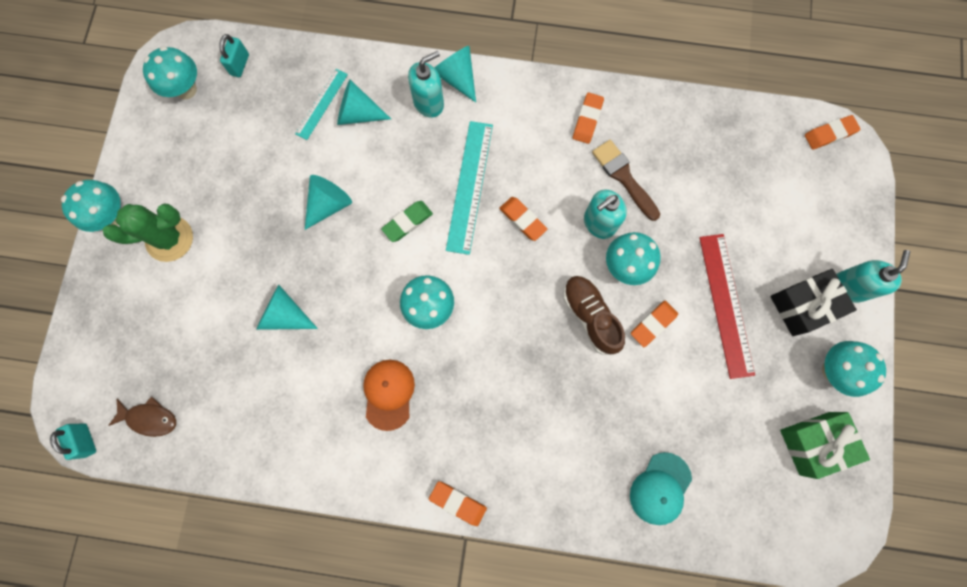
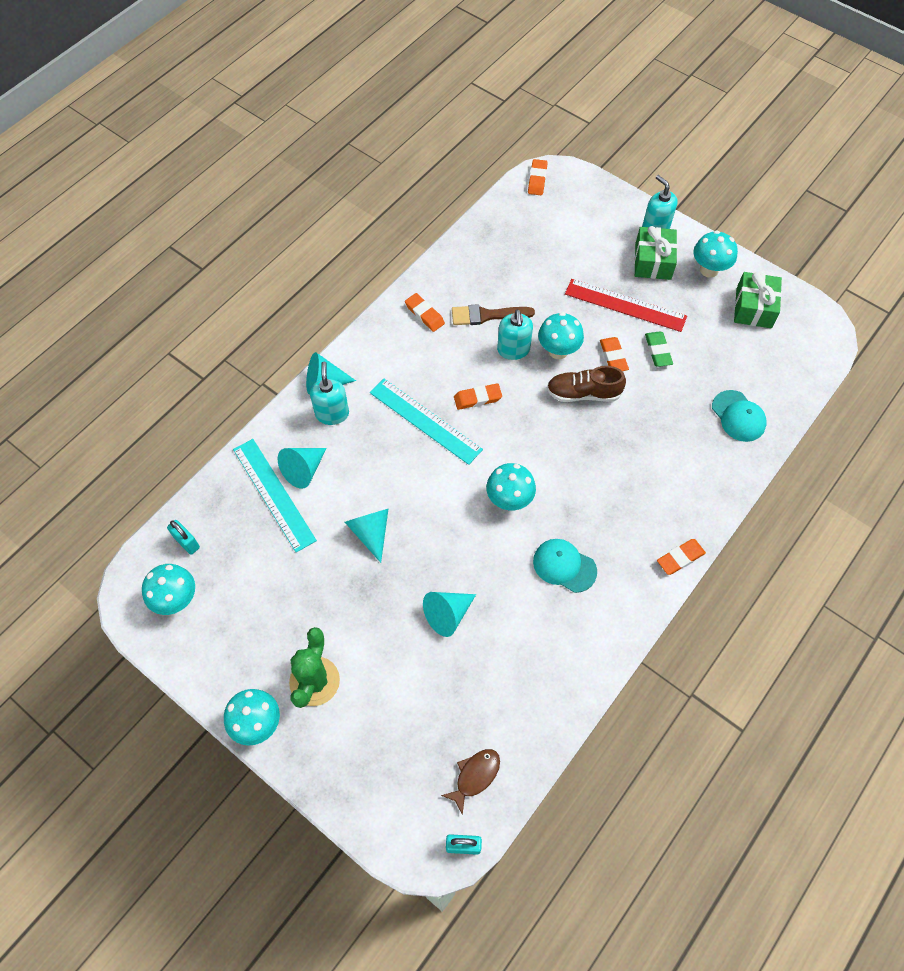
camera: 60 degrees left, 15 degrees down
(322, 104) = (274, 494): turquoise ruler -> turquoise ruler, size x1.68
(388, 394) = (564, 566): orange cap -> turquoise cap
(407, 222) = (426, 480): green eraser -> green eraser (658, 351)
(803, 305) = (653, 261): black gift -> green gift

